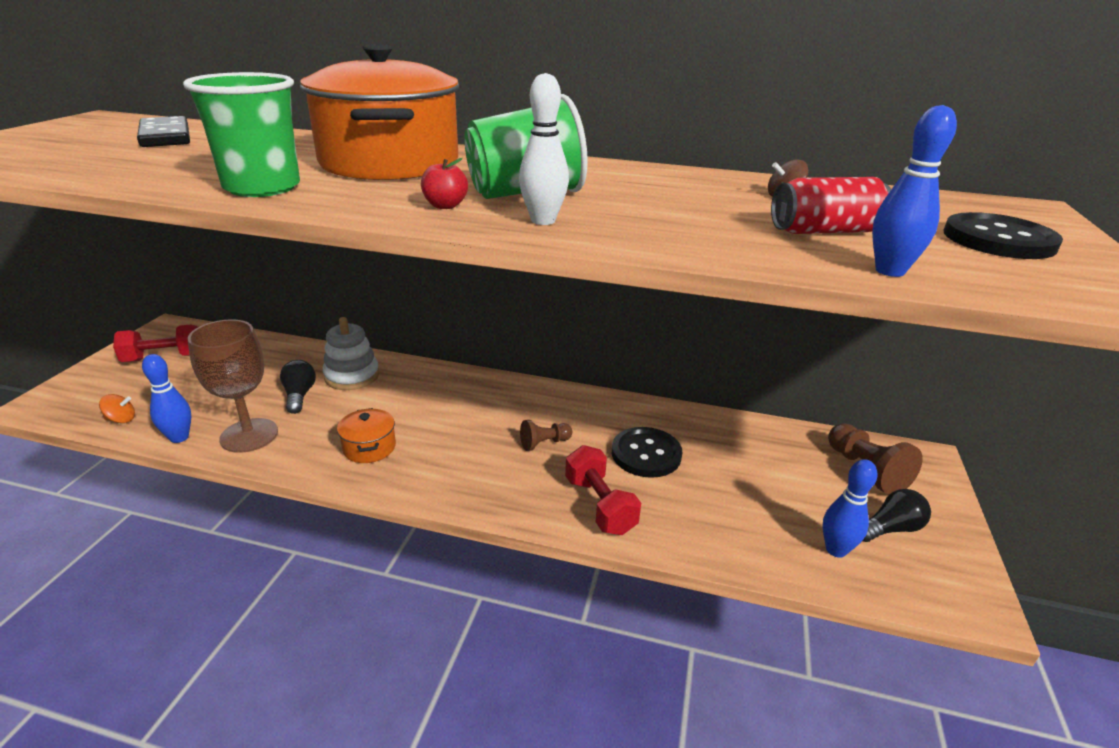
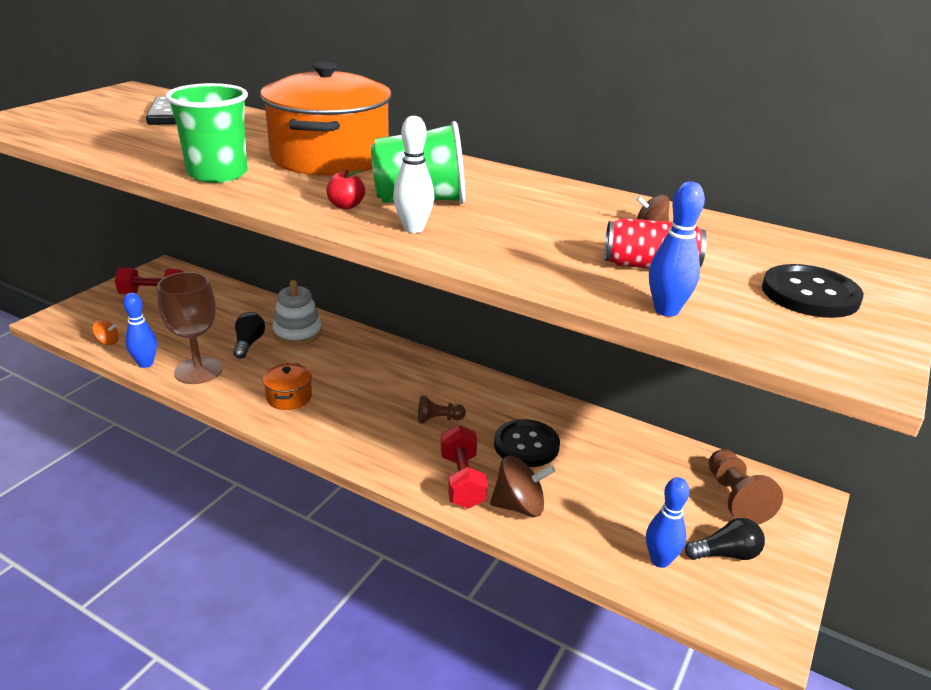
camera: 15 degrees right, 0 degrees up
(671, 521) = (519, 506): none -> brown spinning top

